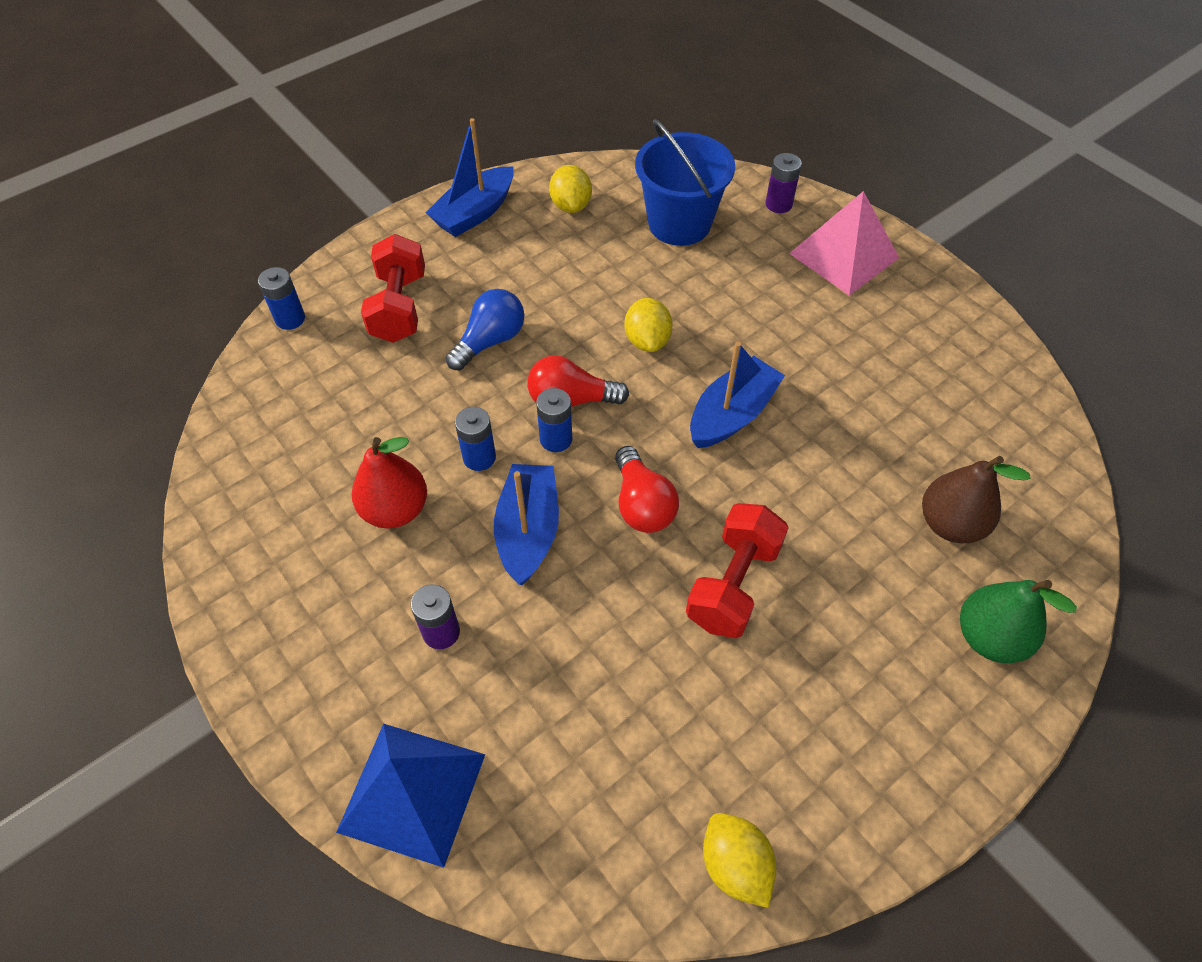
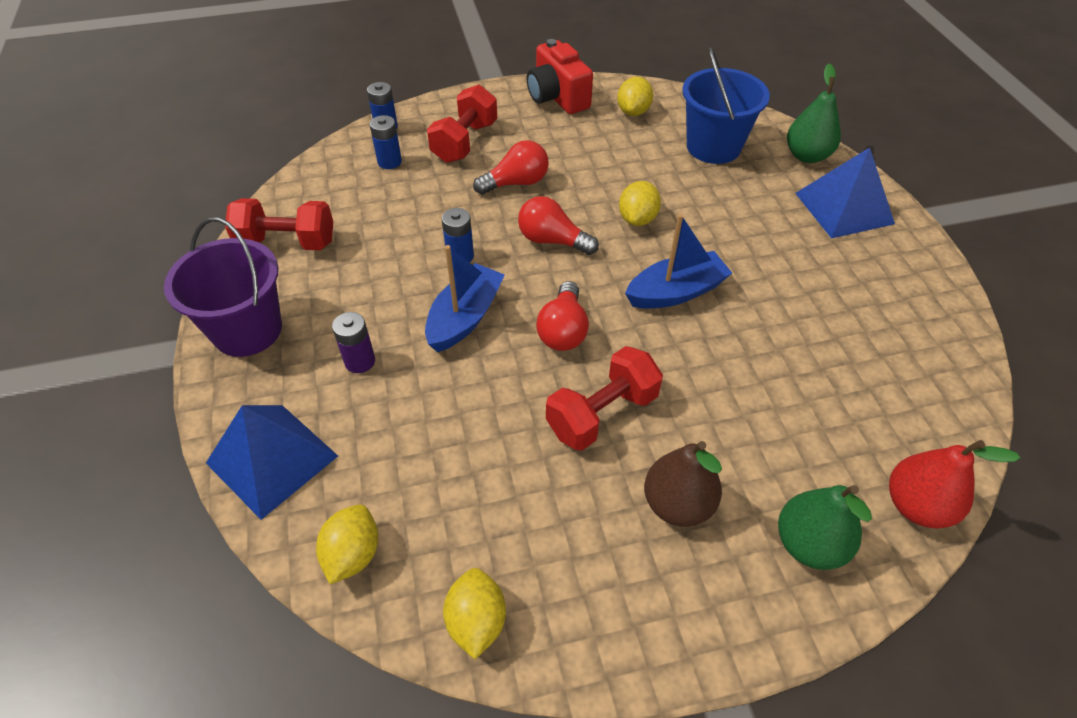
camera: 25 degrees right, 5 degrees down
(259, 517) = (287, 242): none -> red dumbbell
(282, 649) = (247, 330): none -> purple bucket
(395, 510) = (379, 270): red pear -> red pear (916, 506)
(475, 213) = (557, 97): blue boat -> red camera
(490, 341) = (516, 183): blue light bulb -> red light bulb
(556, 439) = (524, 263): blue battery -> blue battery (389, 162)
(568, 856) = (353, 554): none -> yellow lemon
(778, 204) = (807, 156): purple battery -> green pear
(844, 255) = (844, 208): pink pyramid -> blue pyramid
(950, 524) = (823, 440): brown pear -> brown pear (677, 504)

